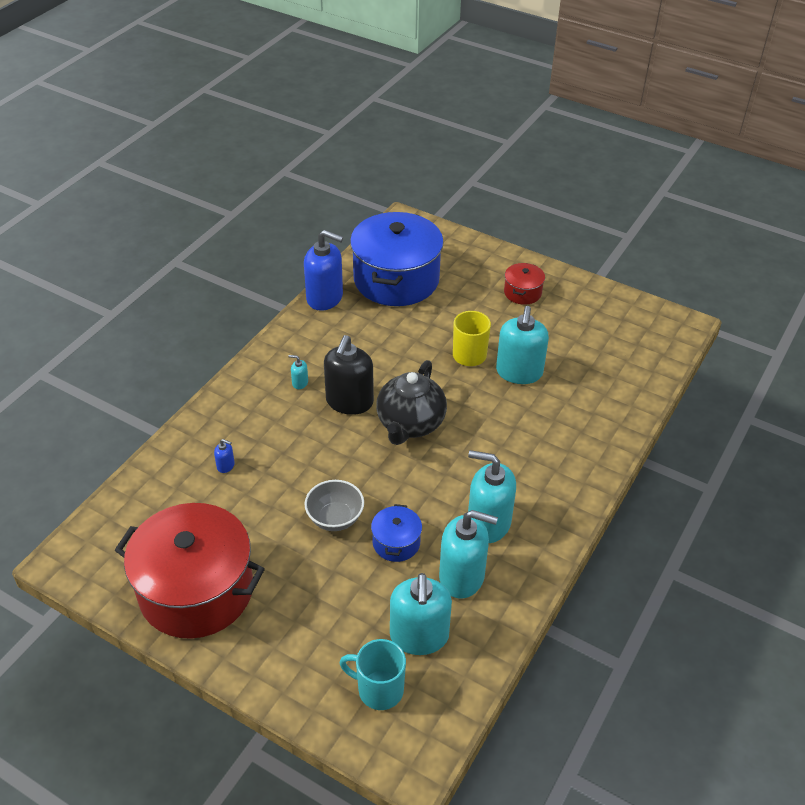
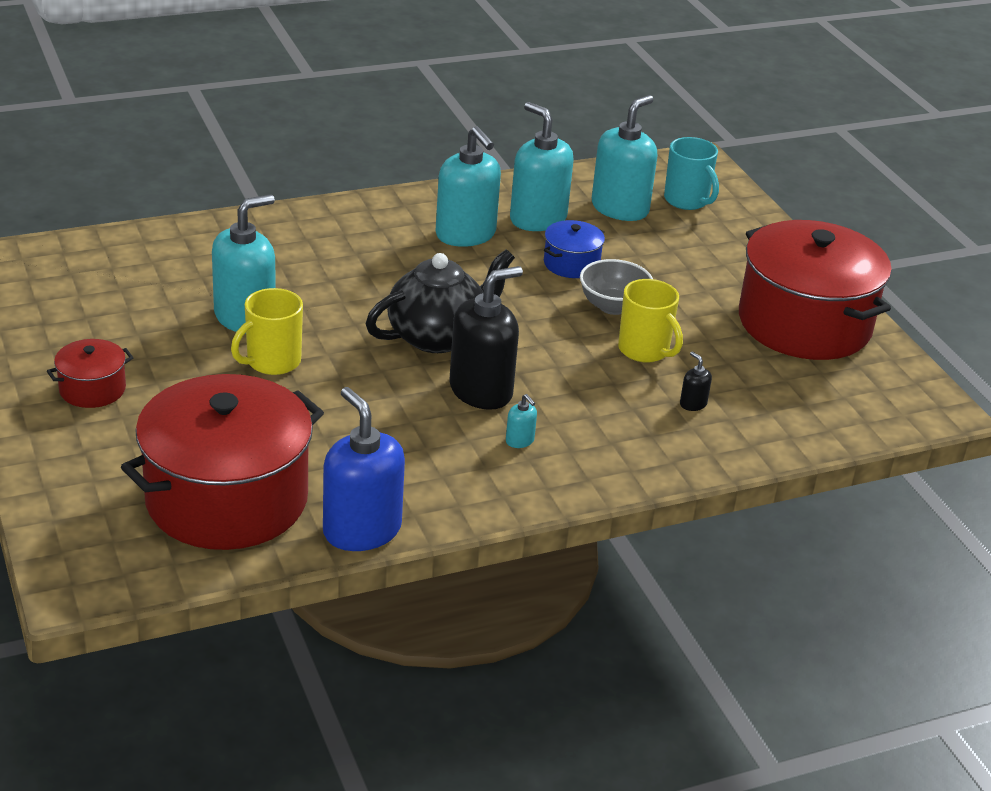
camera: 145 degrees left, 10 degrees down
(226, 465) = (693, 404): blue soap dispenser -> black soap dispenser
(285, 491) = (645, 350): none -> yellow mug
(396, 279) = (227, 499): blue pot -> red pot

